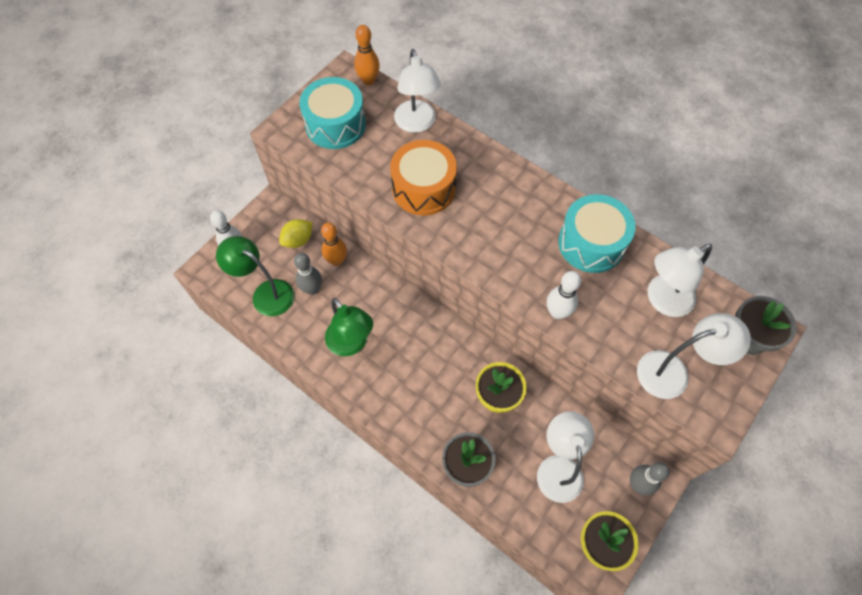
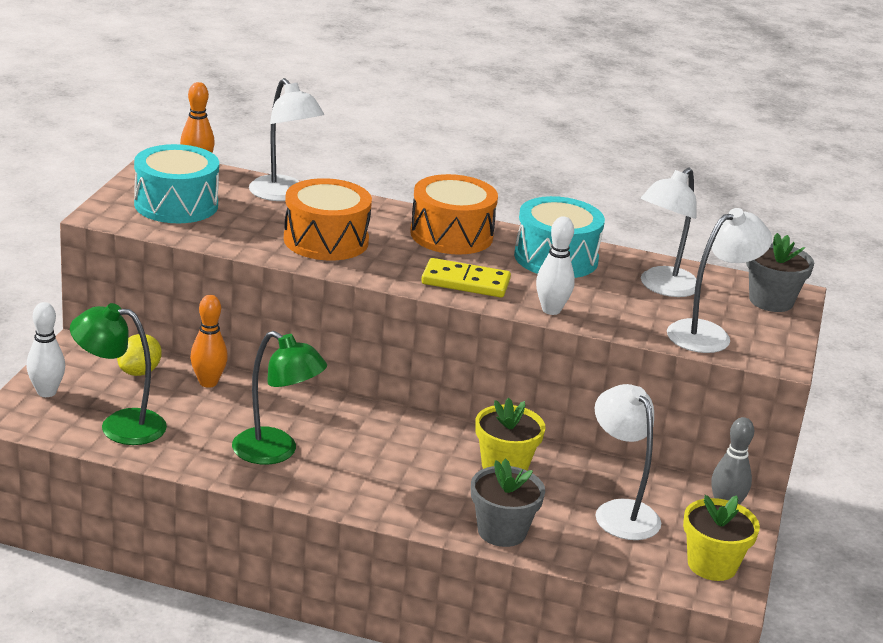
camera: 25 degrees left, 35 degrees down
(312, 289) = (187, 412): grey bowling pin -> none
(506, 262) = (465, 282): none -> yellow domino
(521, 198) = (451, 235): none -> orange drum

